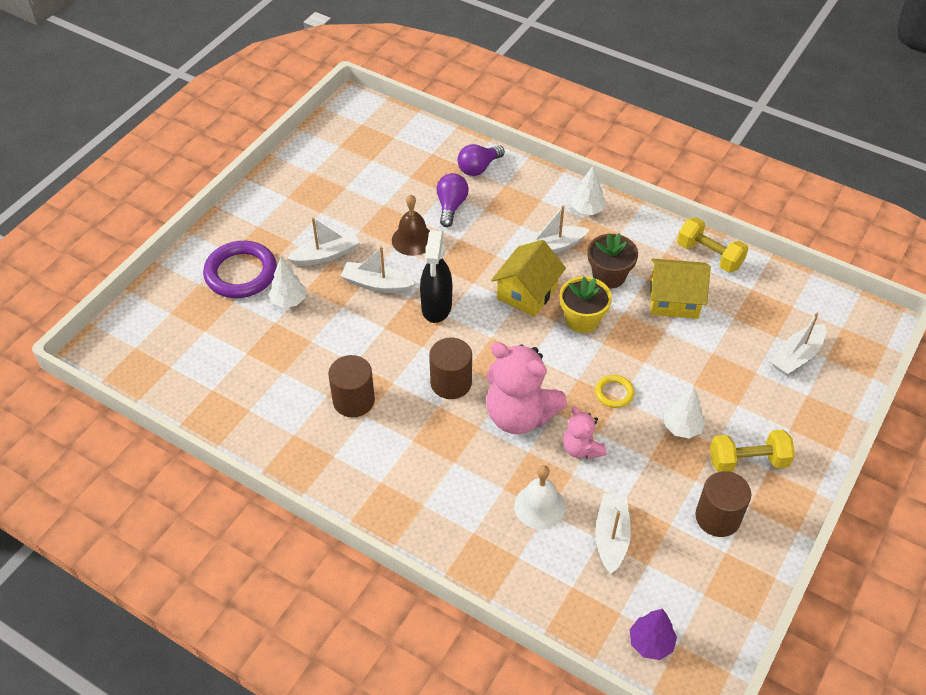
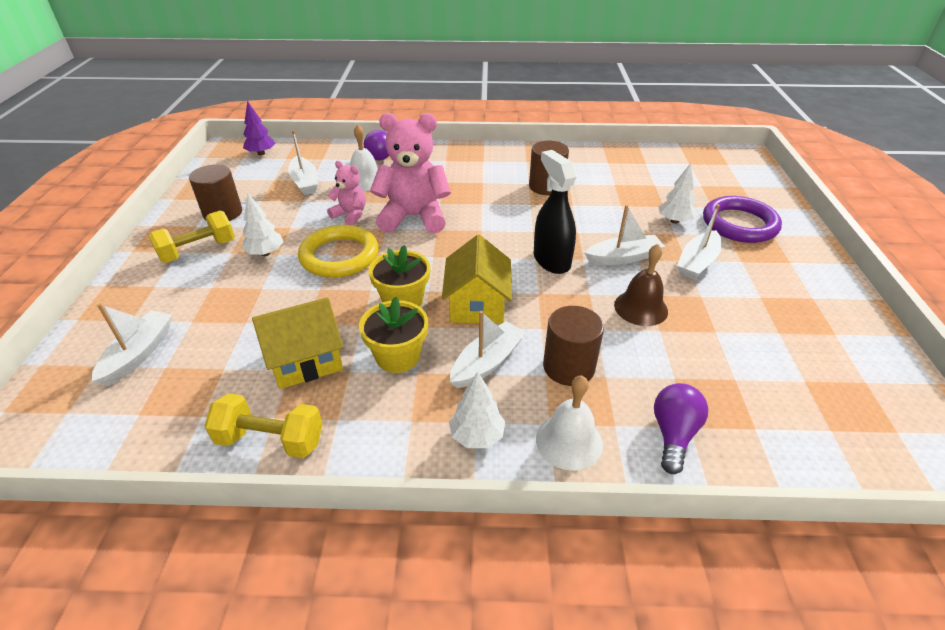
camera: 150 degrees right, 10 degrees down
(451, 206) = (645, 362): purple light bulb -> purple light bulb (378, 155)
(451, 383) = (486, 217): brown cylinder -> brown cylinder (568, 367)
(538, 187) = (569, 441): none -> white bell
(609, 276) = (398, 357): brown flower pot -> yellow flower pot
(614, 393) = (339, 256): yellow ring -> yellow ring, size x2.01

